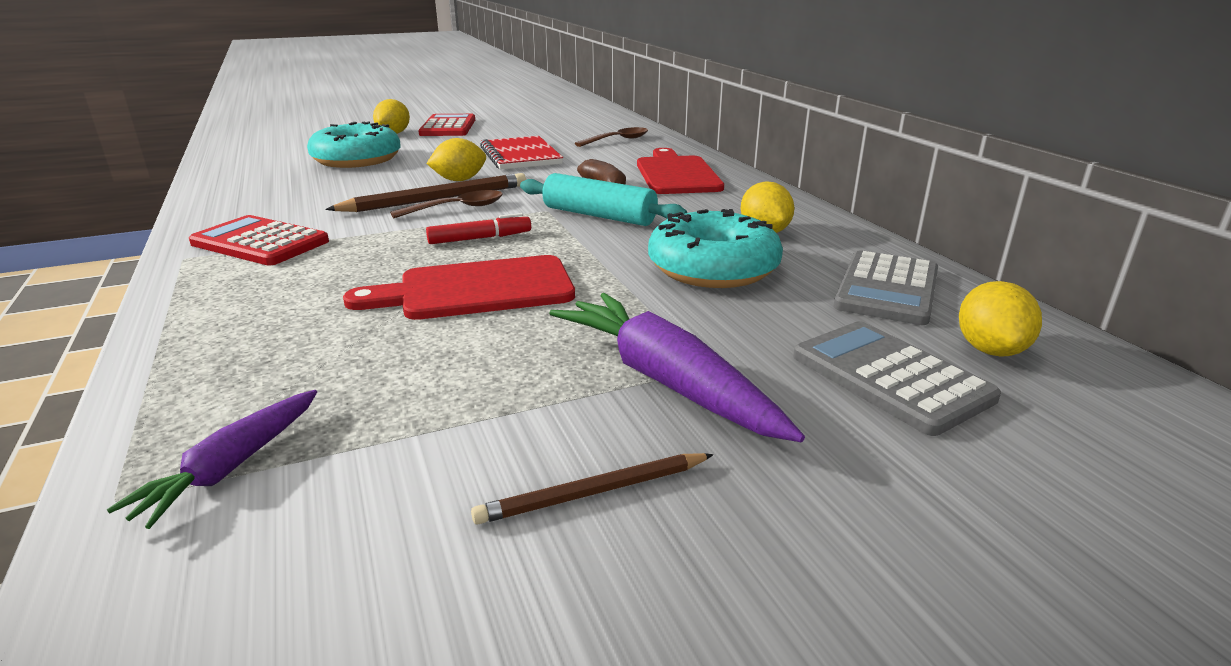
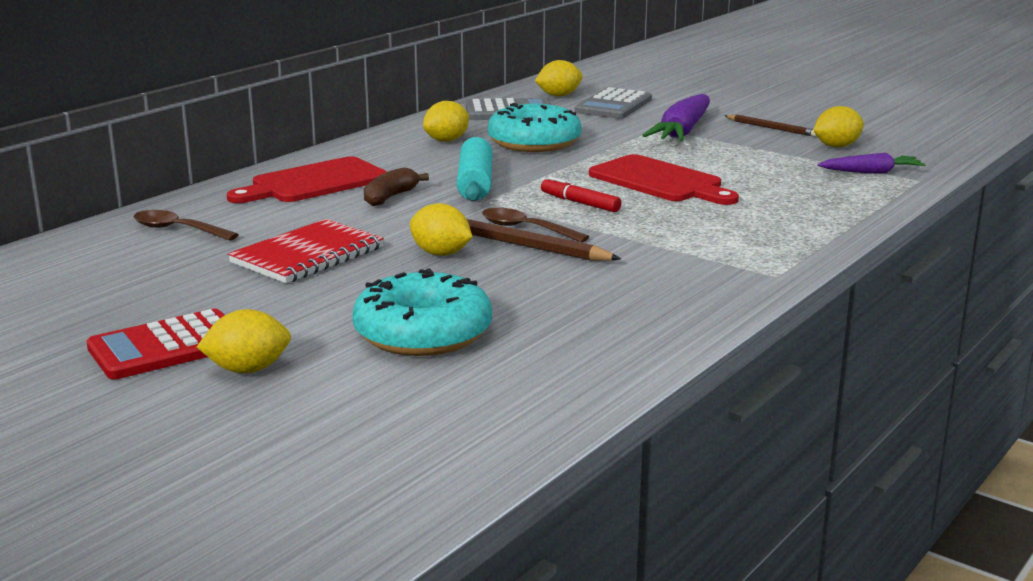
camera: 120 degrees left, 5 degrees down
(260, 242) = (708, 264): red calculator -> none
(390, 514) = (836, 146): none -> yellow lemon

